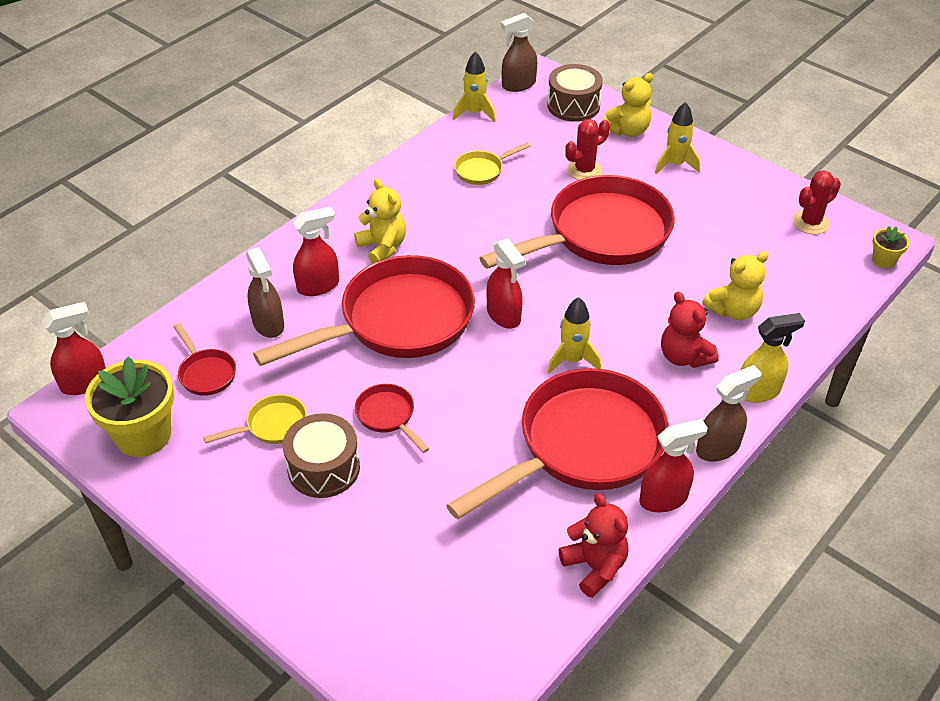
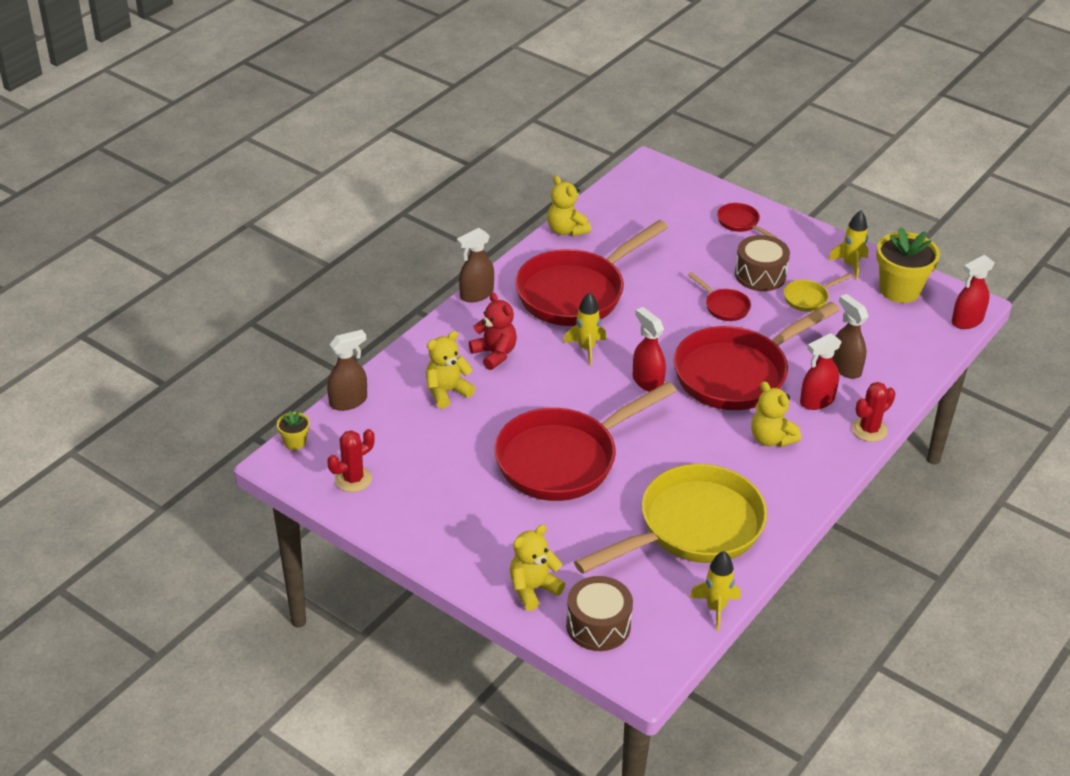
camera: 175 degrees right, 5 degrees down
(206, 373) = (877, 330): red pan -> red pan (740, 223)
(482, 170) = (692, 528): yellow pan -> yellow pan, size x2.40
(518, 85) = (670, 657): brown spray bottle -> brown spray bottle (348, 401)
(584, 170) = (582, 532): red cactus -> red cactus (869, 430)
(594, 567) = (566, 230): red teddy bear -> yellow teddy bear
(664, 499) = (518, 265): red spray bottle -> none
(675, 164) = (482, 544): yellow rocket -> yellow rocket (850, 265)
(758, 391) = (438, 331): yellow spray bottle -> none

